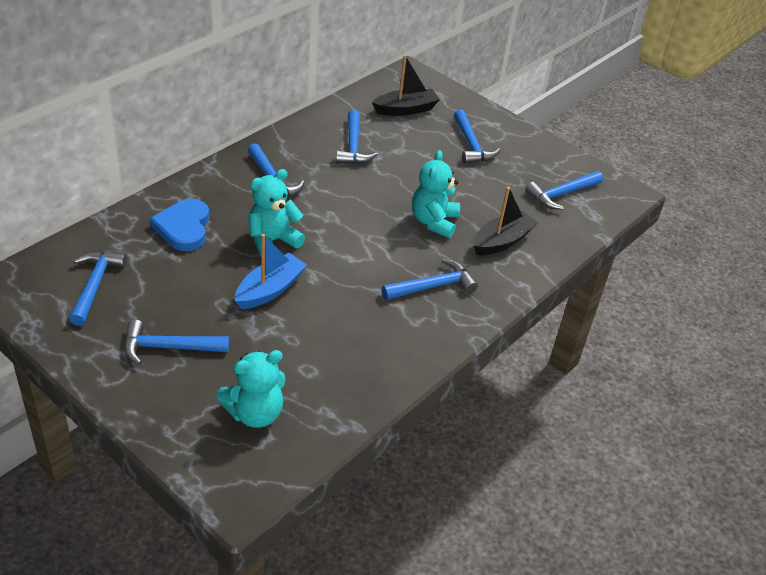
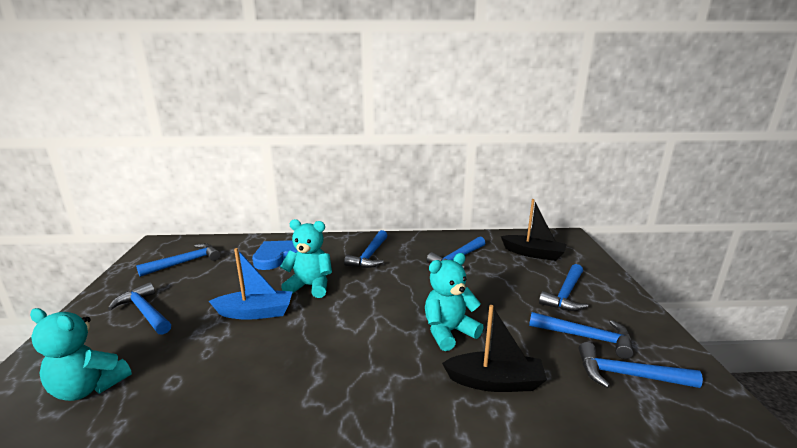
camera: 50 degrees right, 20 degrees down
(433, 286) = (370, 381): blue hammer -> blue hammer (586, 337)

